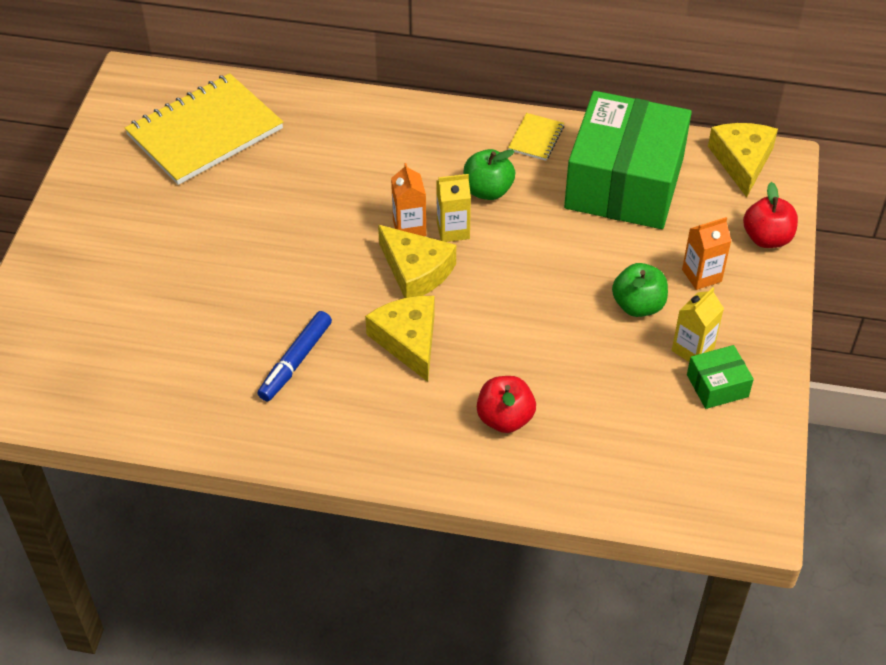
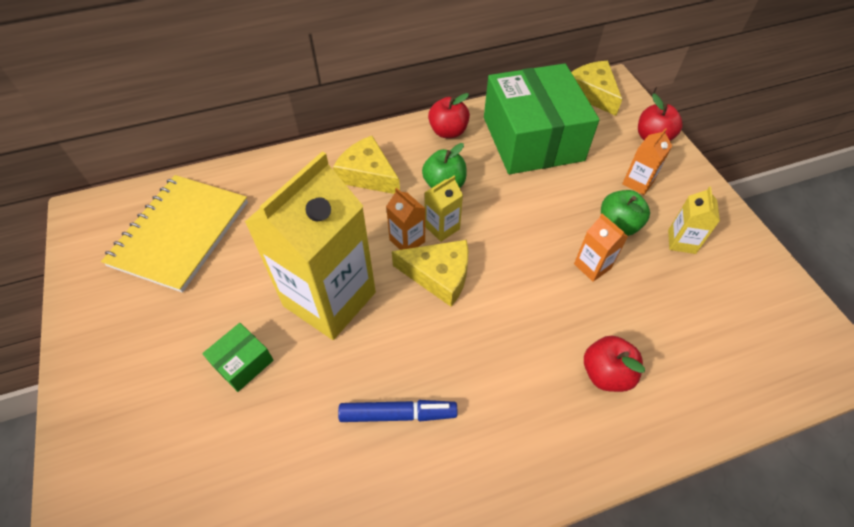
camera: 30 degrees left, 5 degrees up
(295, 361) = (398, 414): blue marker -> blue marker turned 90 degrees counterclockwise
(301, 246) = (329, 299): none -> yellow carton
(408, 340) = (478, 341): yellow cheese -> yellow cheese (368, 174)
(536, 138) = (448, 131): yellow notebook -> red apple
(575, 329) = (592, 266): none -> orange carton
(717, 386) = (721, 262): green box -> green box (243, 362)

